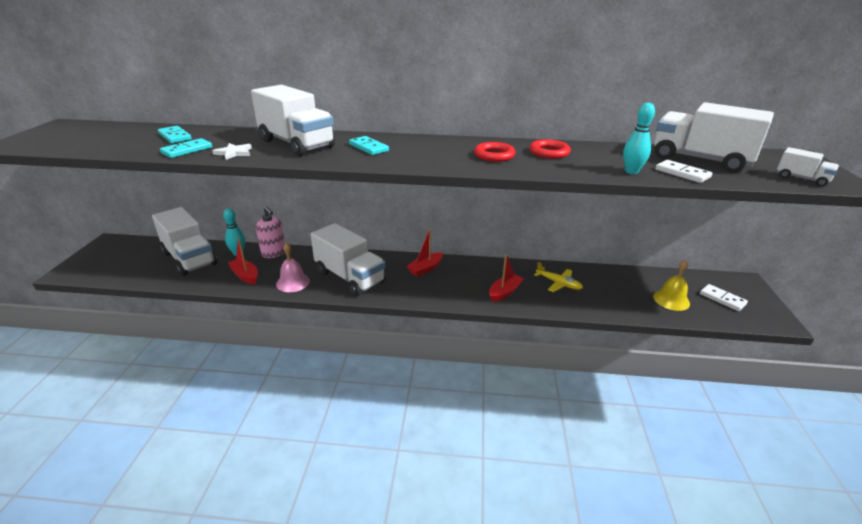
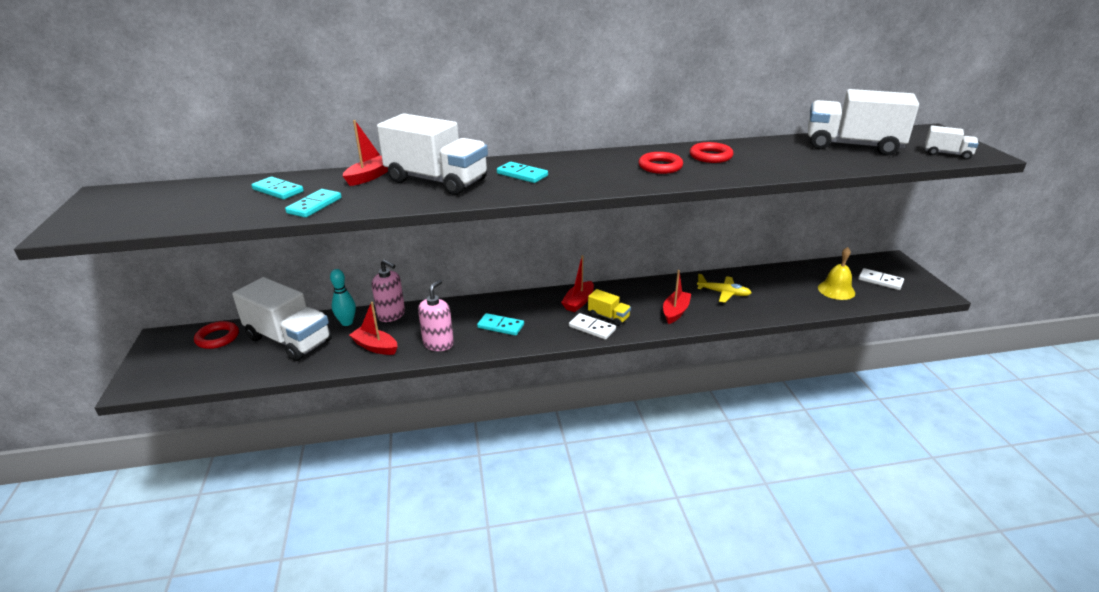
camera: 15 degrees left, 0 degrees up
(144, 248) = (217, 338): none -> red ring
(234, 153) = (375, 201): white star -> none
(250, 135) = (369, 177): none -> red boat
(293, 282) = (438, 344): pink bell -> pink soap dispenser
(350, 277) = (500, 326): white truck -> turquoise domino
(443, 286) = (608, 317): none -> yellow truck
(631, 171) = (801, 166): turquoise bowling pin -> none
(682, 173) = (846, 162): white domino -> white domino (592, 328)

